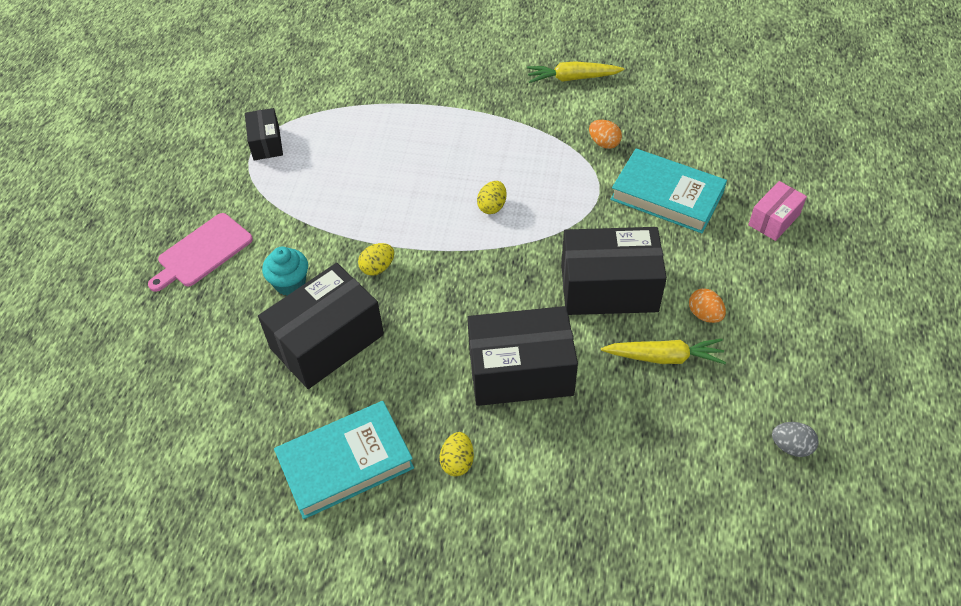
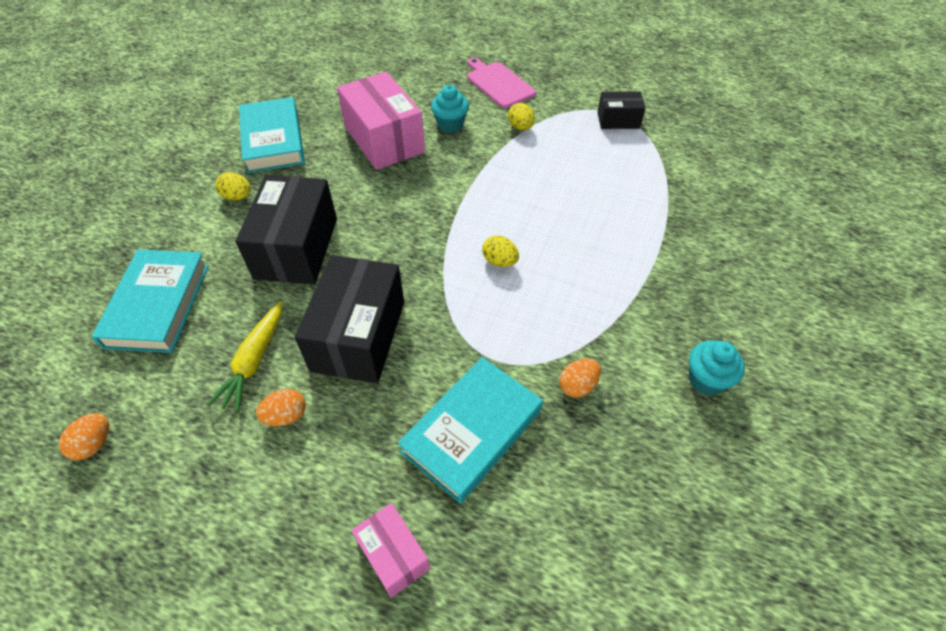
camera: 100 degrees right, 0 degrees up
(327, 341) = (384, 139): black box -> pink box
(377, 268) = (448, 174): yellow egg -> yellow egg (520, 127)
(572, 78) = (706, 380): yellow carrot -> turquoise cupcake
(634, 470) = (158, 305): none -> turquoise book
(791, 446) = (94, 444): grey egg -> orange egg

